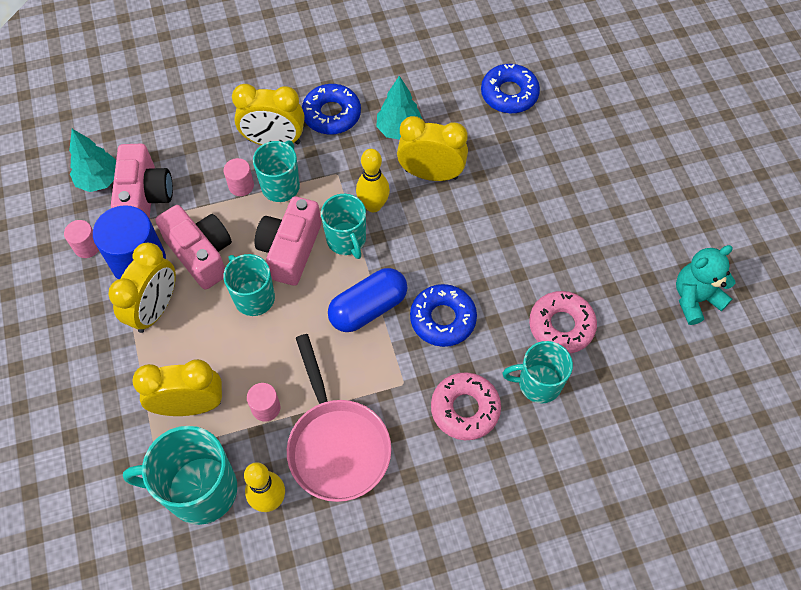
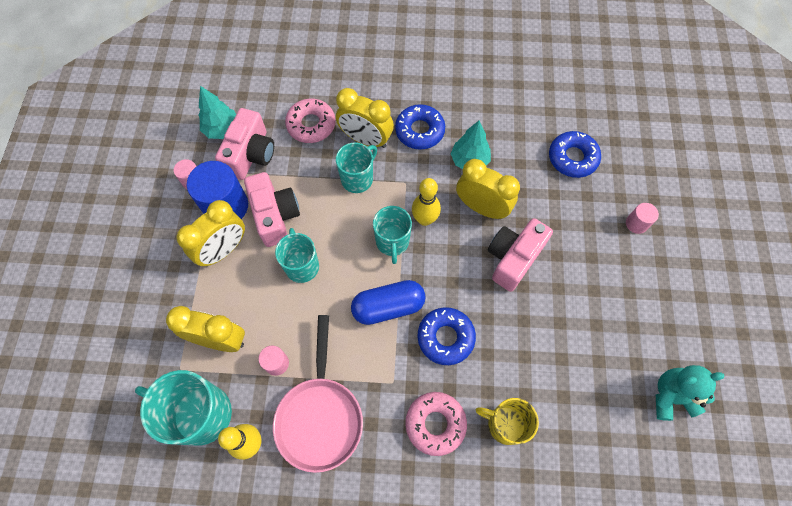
camera: 20 degrees right, 5 degrees up
(241, 186) = (326, 168): pink cylinder -> pink cylinder (636, 224)
(290, 250) = (345, 235): pink camera -> pink camera (513, 258)
(538, 384) = (505, 424): turquoise mug -> yellow mug
(561, 326) = (543, 379): pink donut -> pink donut (311, 125)

